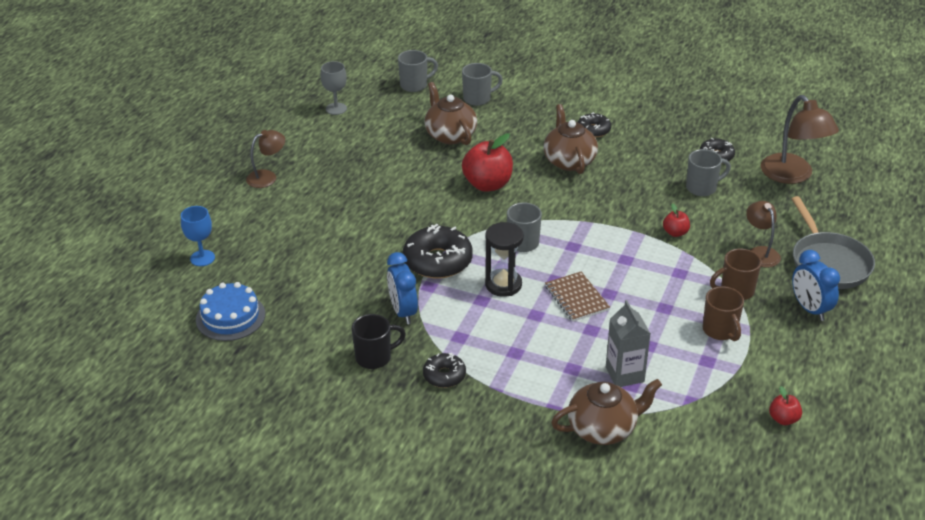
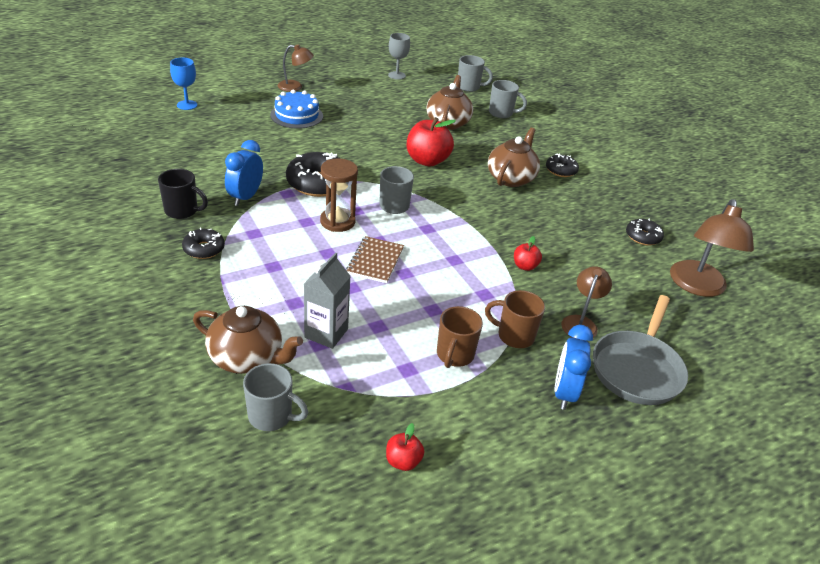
camera: 35 degrees right, 0 degrees up
(230, 317) = (146, 140): blue cake -> blue cake (296, 115)
(503, 284) = (337, 222): black hourglass -> brown hourglass
(702, 188) = (596, 250): grey mug -> grey mug (272, 416)

